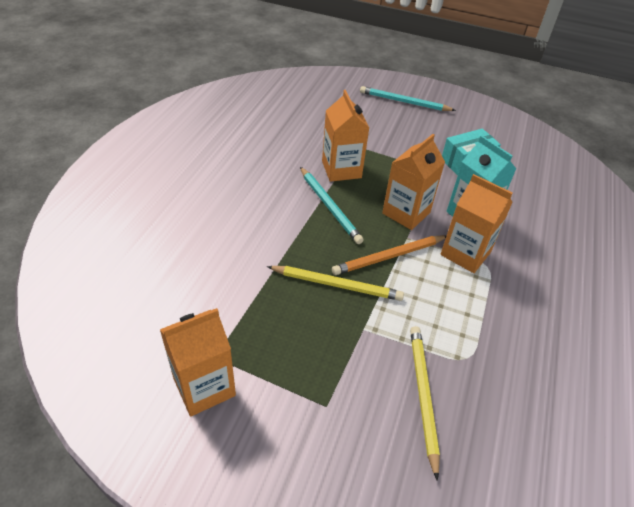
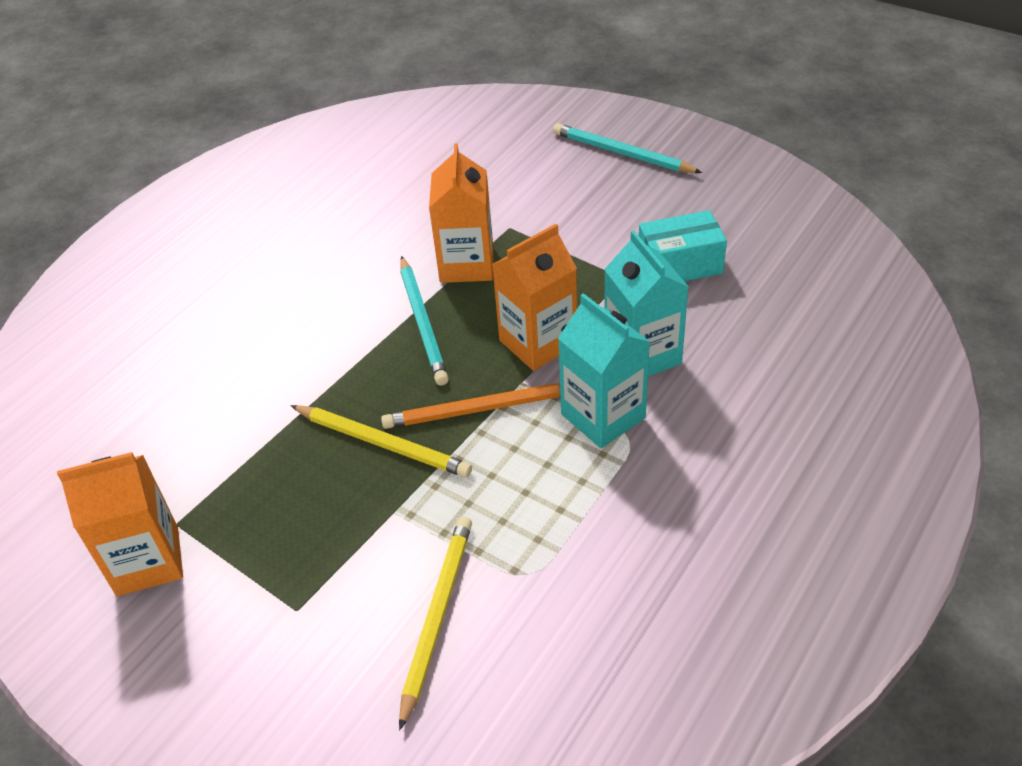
camera: 20 degrees right, 0 degrees up
(465, 253) = (603, 416): orange carton -> turquoise carton

